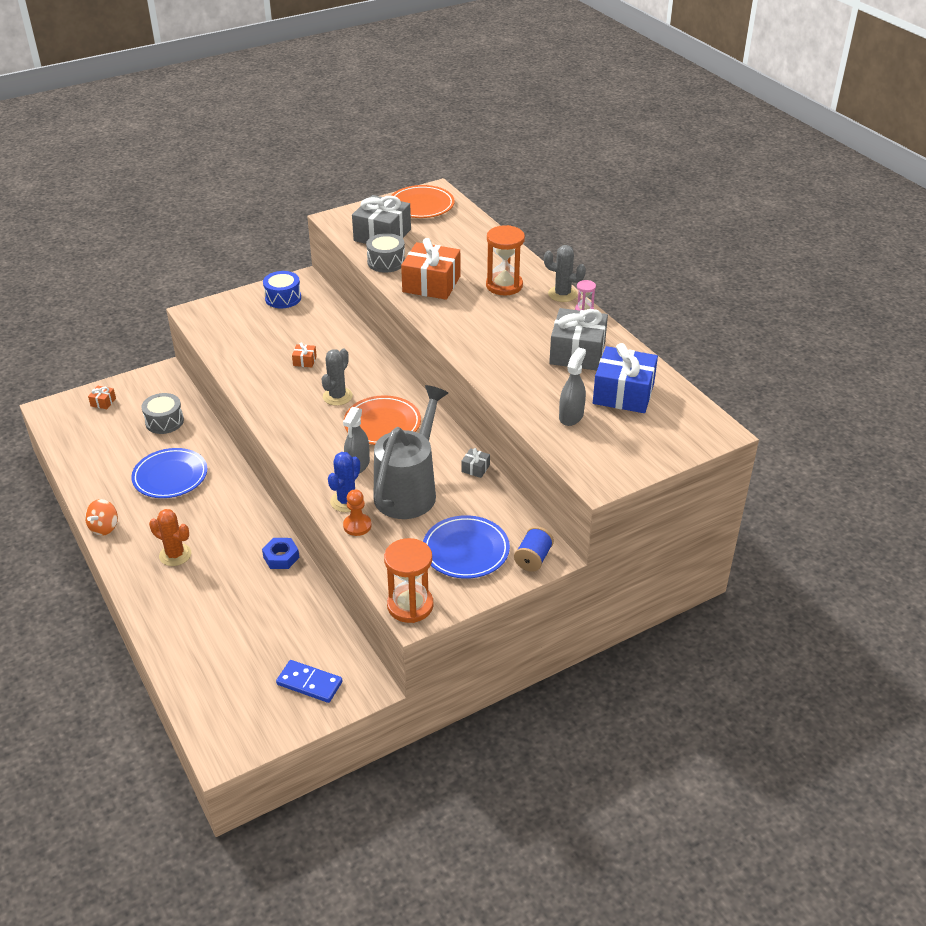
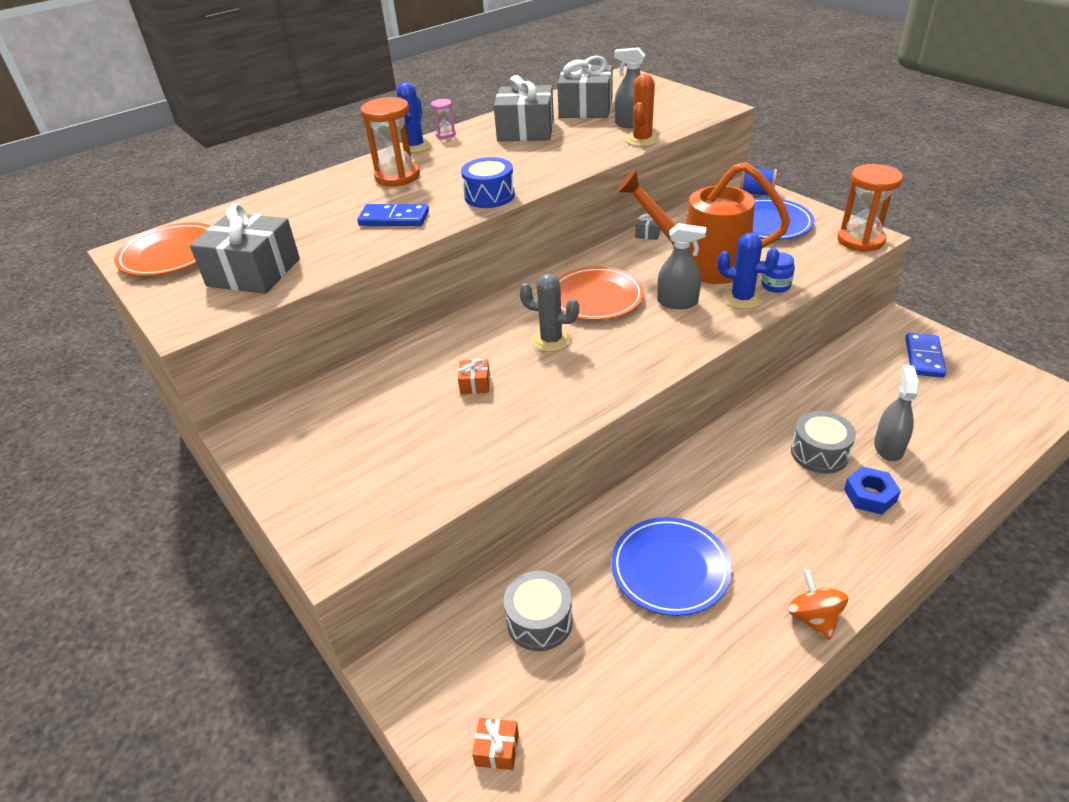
camera: 95 degrees left, 0 degrees up
(104, 527) = (813, 618): orange spinning top -> orange spinning top turned 120 degrees counterclockwise
(175, 555) = (820, 513): orange cactus -> orange cactus (642, 140)
(215, 614) = (888, 447): none -> grey spray bottle
(281, 557) = (769, 415): blue nut -> blue nut (869, 495)
(283, 298) = (299, 443): blue drum -> blue drum (489, 196)
(357, 526) = (775, 285): orange pawn -> blue jar
(386, 262) = (334, 258): grey drum -> grey drum (819, 453)
(409, 490) = (701, 264): grey watering can -> orange watering can
(431, 284) = (394, 218): orange gift -> blue domino
(562, 294) = (415, 146): grey cactus -> blue cactus
(623, 393) = (585, 108): blue gift -> grey gift

